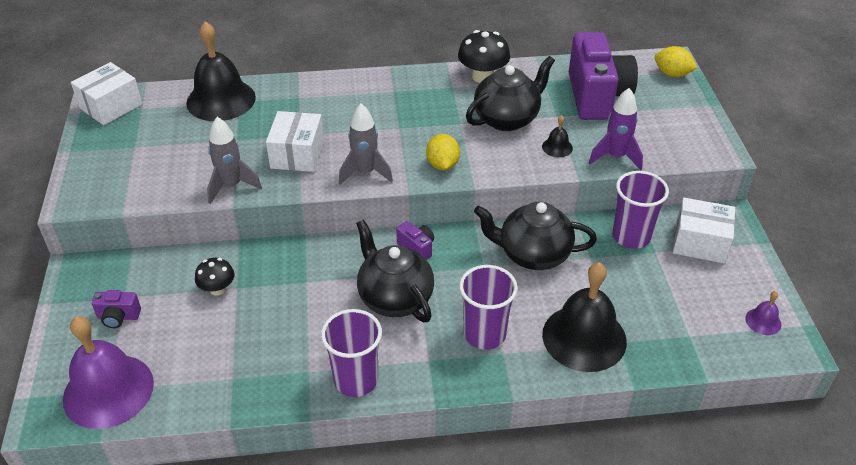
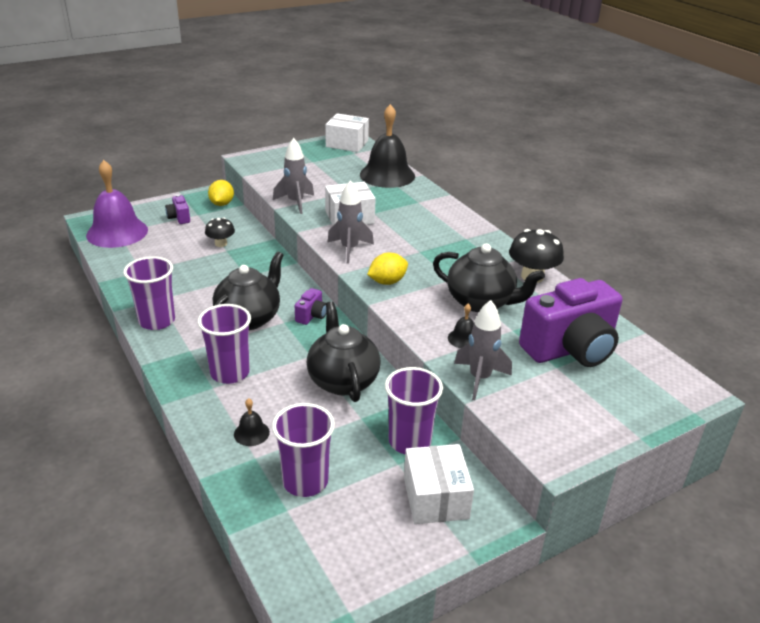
camera: 65 degrees right, 10 degrees down
(584, 337) = (251, 433): black bell -> black bell, size x0.42
(615, 157) = (479, 378): purple rocket -> grey rocket
(659, 315) = (305, 481): none -> purple cup
(672, 74) = (670, 398): yellow lemon -> yellow lemon (222, 204)
(763, 321) = (338, 572): purple bell -> none

